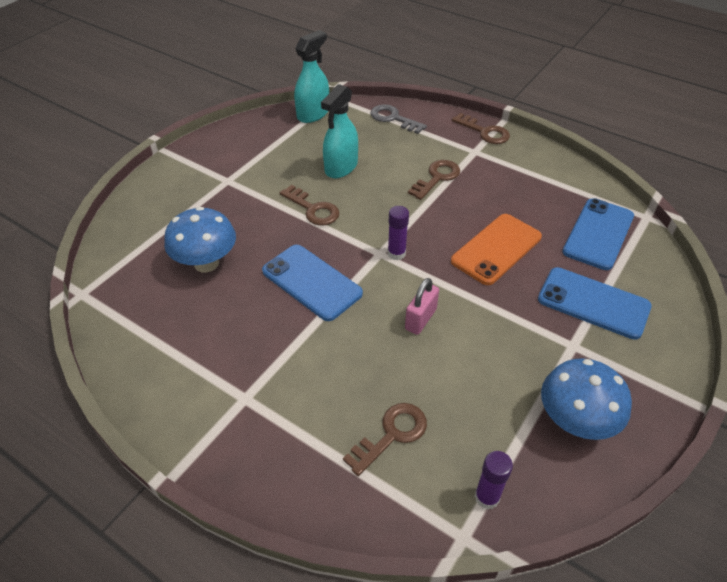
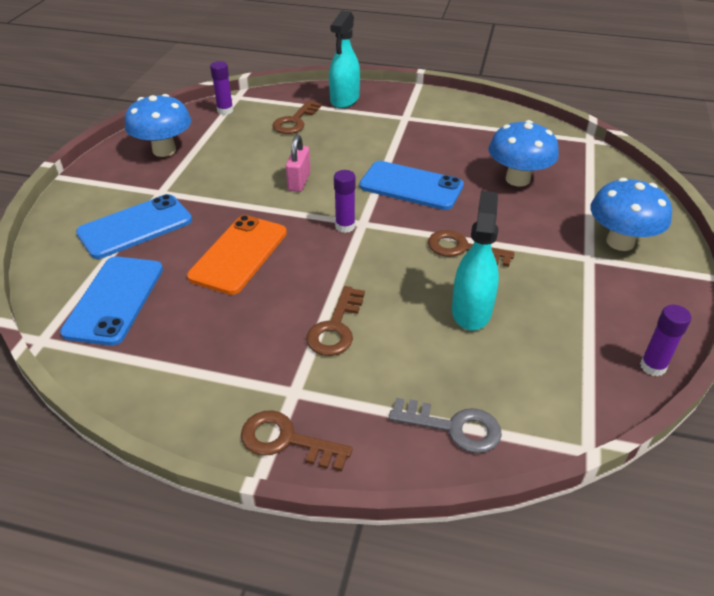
camera: 160 degrees right, 5 degrees down
(191, 186) = (620, 242): none -> blue mushroom
(263, 118) = (652, 366): none -> purple glue stick
(313, 114) = (588, 398): turquoise spray bottle -> turquoise spray bottle (344, 99)
(593, 303) = (135, 227): blue phone -> blue phone turned 45 degrees counterclockwise

